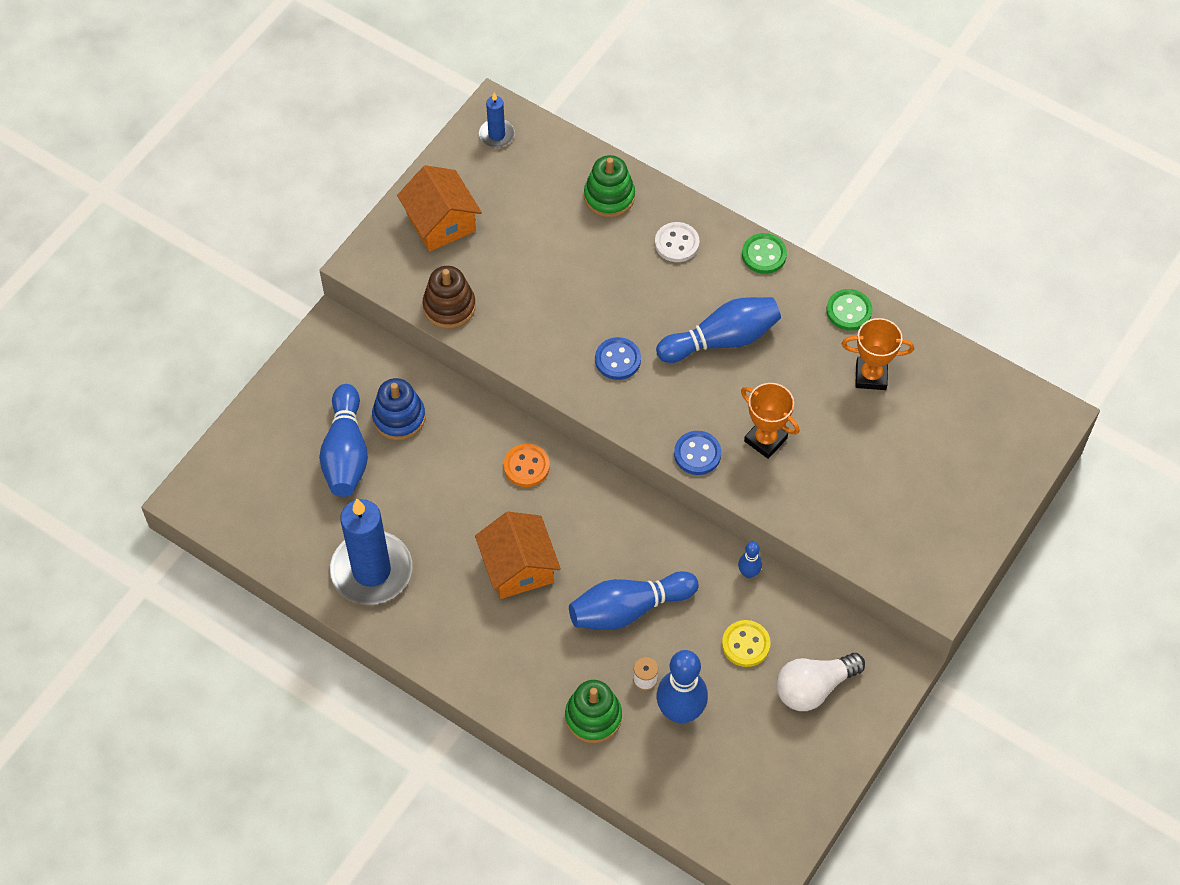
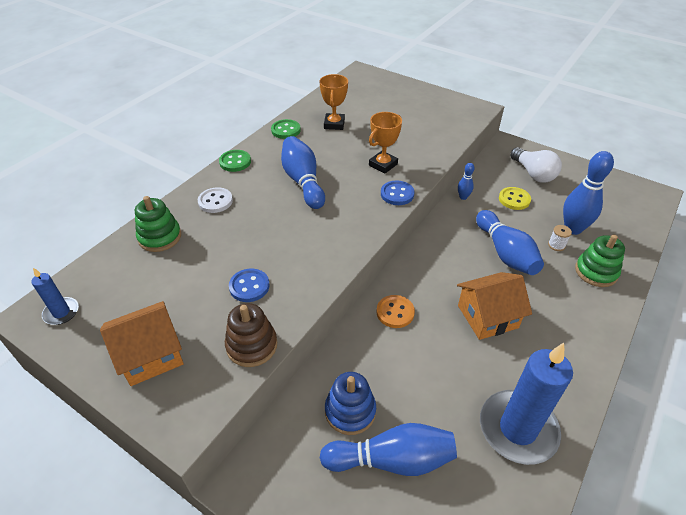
camera: 90 degrees left, 15 degrees down
(618, 360) = (317, 233): blue button -> blue button (249, 286)

